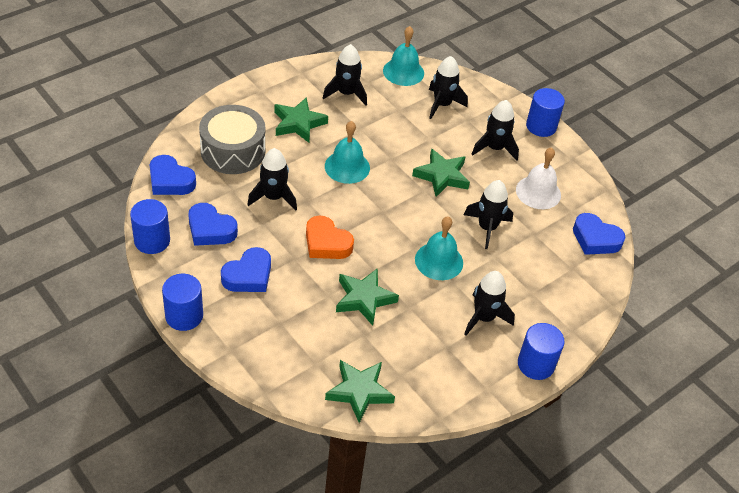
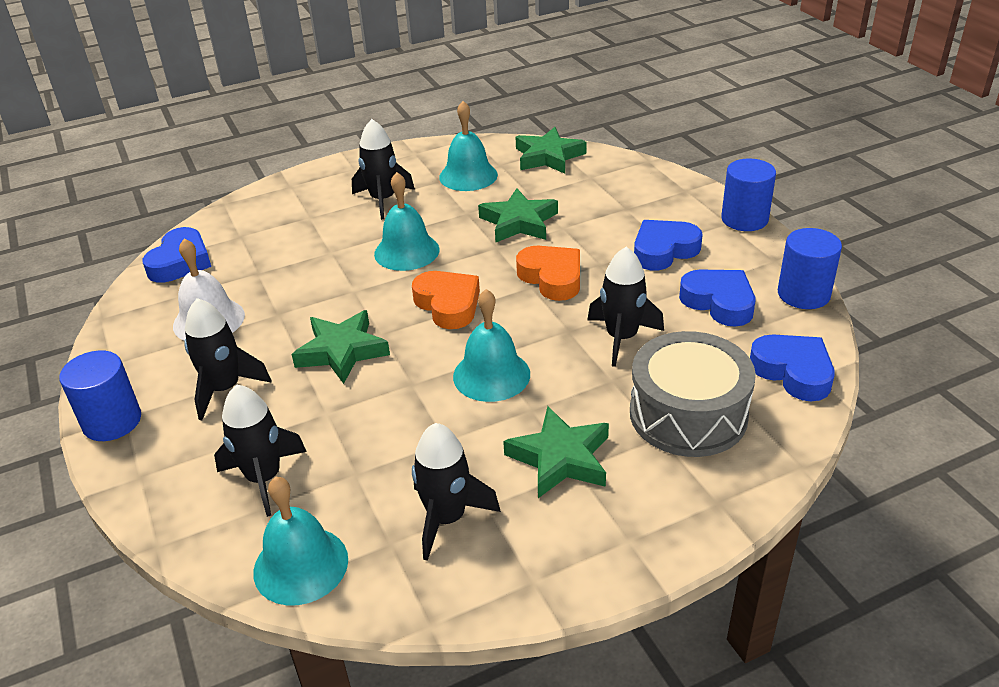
camera: 160 degrees left, 10 degrees down
(390, 215) = (448, 305): none -> orange heart
(424, 356) = (468, 176): none -> turquoise bell
(487, 228) = (318, 282): black rocket -> none
(536, 364) = (351, 165): blue cylinder -> none
(595, 239) = (180, 262): blue heart -> blue heart turned 60 degrees clockwise

